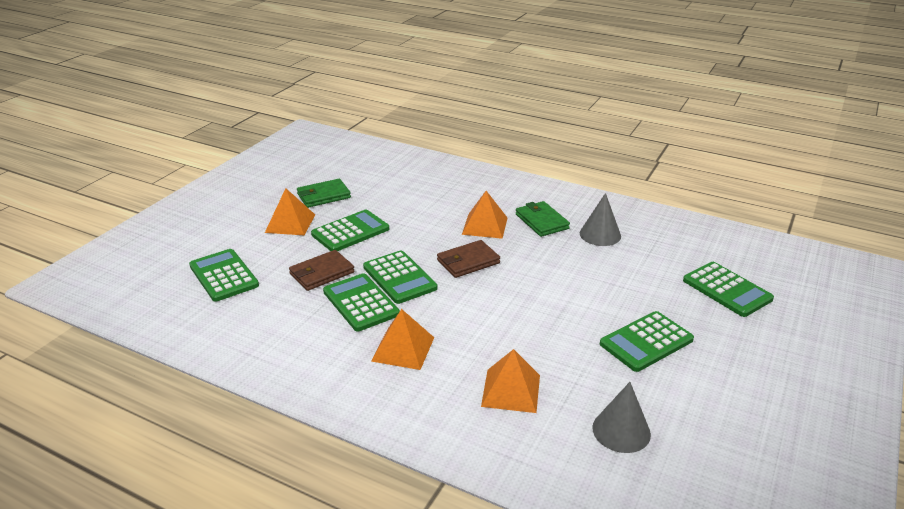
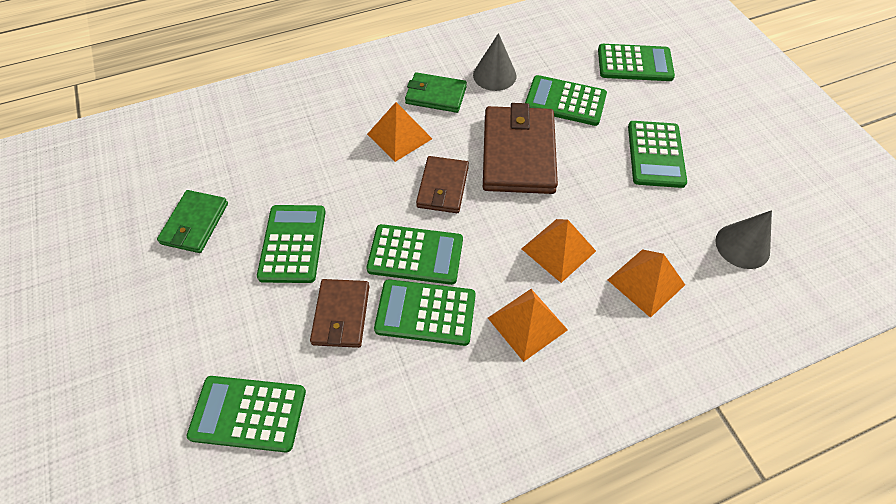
camera: 50 degrees left, 25 degrees up
(290, 223) = (214, 287): orange pyramid -> orange pyramid (558, 249)
(544, 278) = (518, 153): none -> brown wallet
(628, 275) = (565, 101): none -> green calculator

